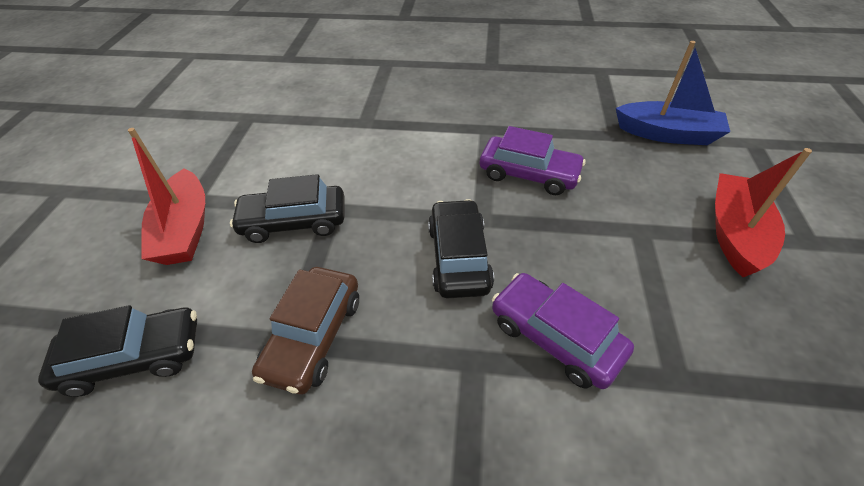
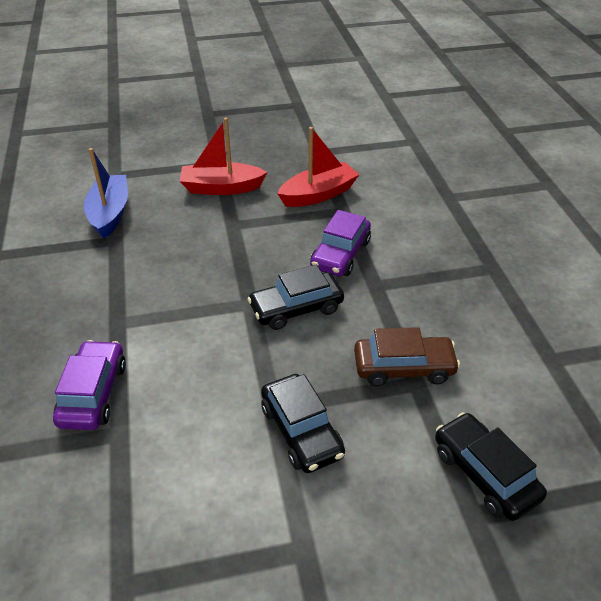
camera: 110 degrees left, 5 degrees down
(185, 230) = (350, 526): red boat -> red boat (318, 194)
(528, 174) = (184, 285): purple car -> purple car (93, 393)

